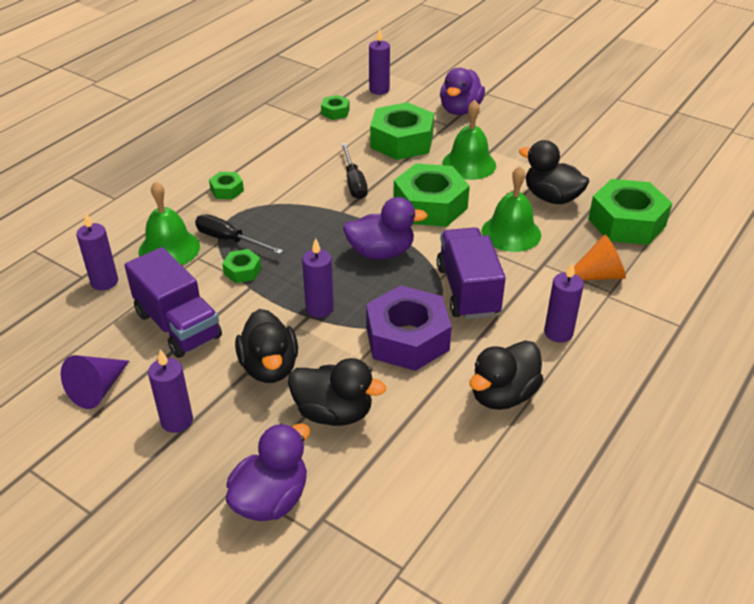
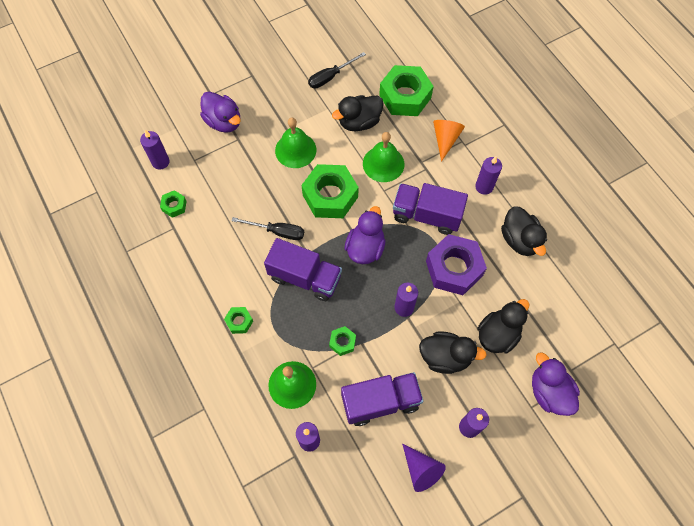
camera: 65 degrees left, 25 degrees up
(229, 240) = (303, 339): black screwdriver -> black screwdriver (330, 77)
(309, 218) = (305, 277): none -> purple truck
(401, 141) = (242, 178): green nut -> none

